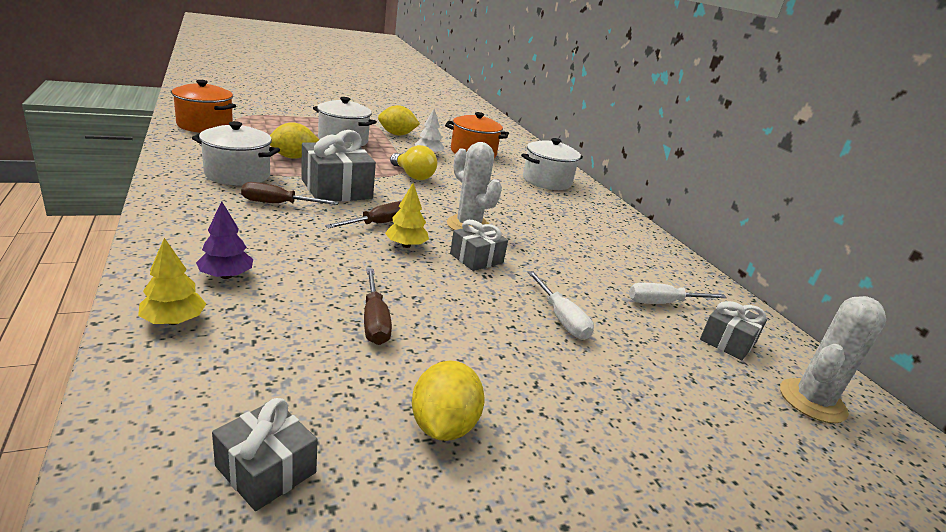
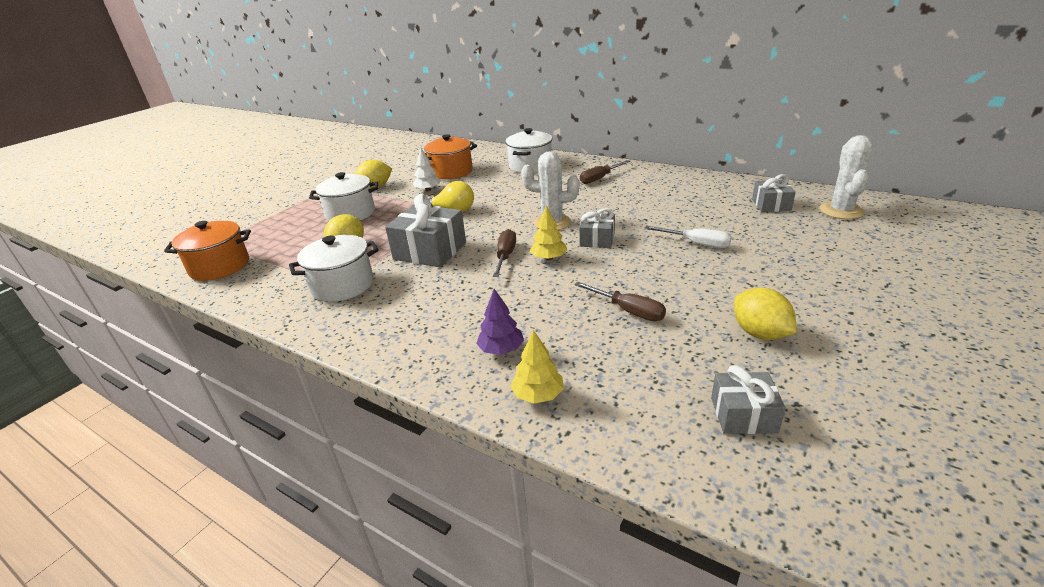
camera: 30 degrees left, 5 degrees up
(278, 204) = (419, 285): brown screwdriver -> brown screwdriver (600, 178)
(663, 303) = (716, 203): white screwdriver -> none

